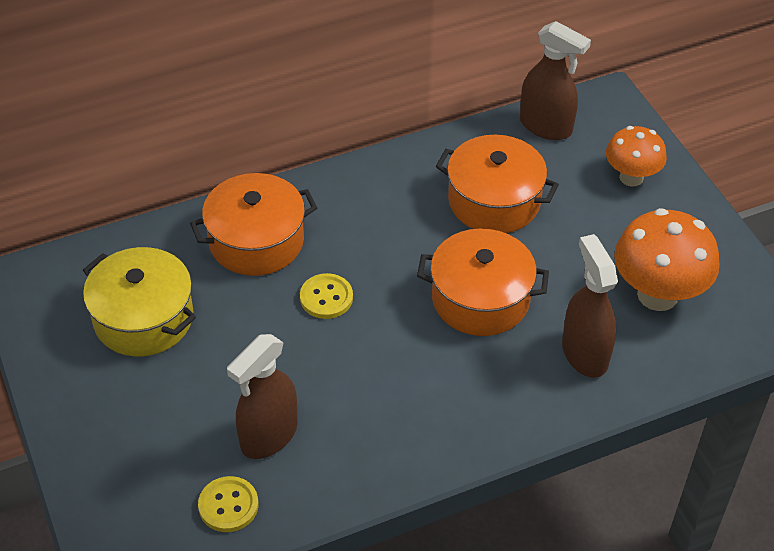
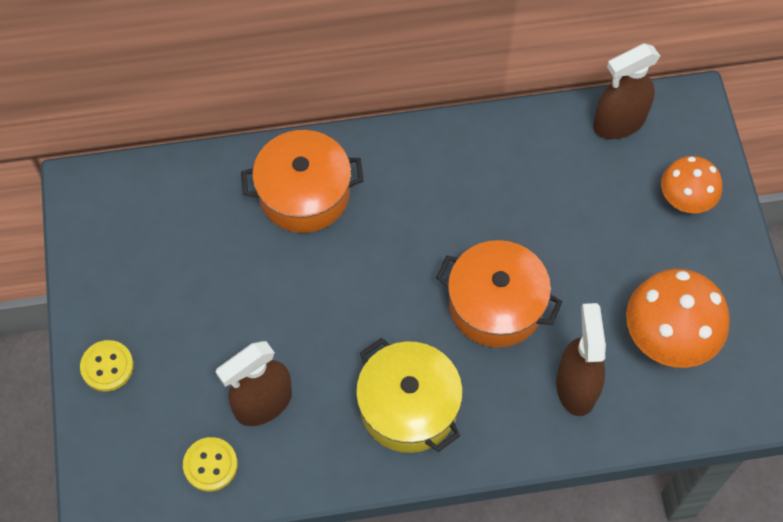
camera: 15 degrees right, 15 degrees up
(143, 318) = (182, 254): yellow pot -> yellow pot (408, 406)
(326, 298) = (352, 270): yellow button -> yellow button (107, 366)
(494, 201) = (541, 198): orange pot -> none
(546, 126) = (618, 123): brown spray bottle -> brown spray bottle turned 105 degrees clockwise

